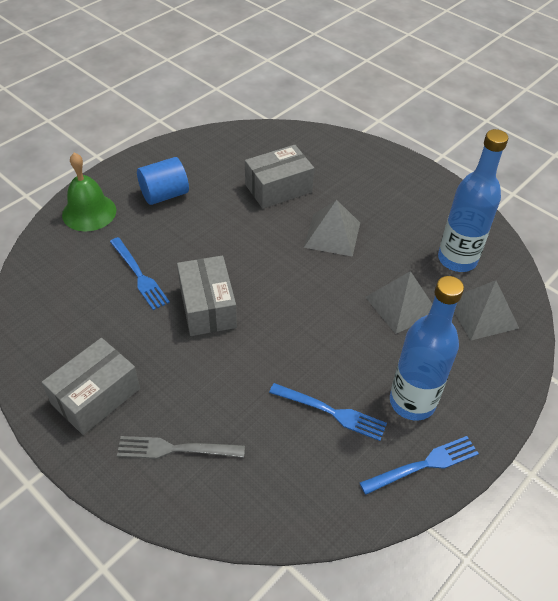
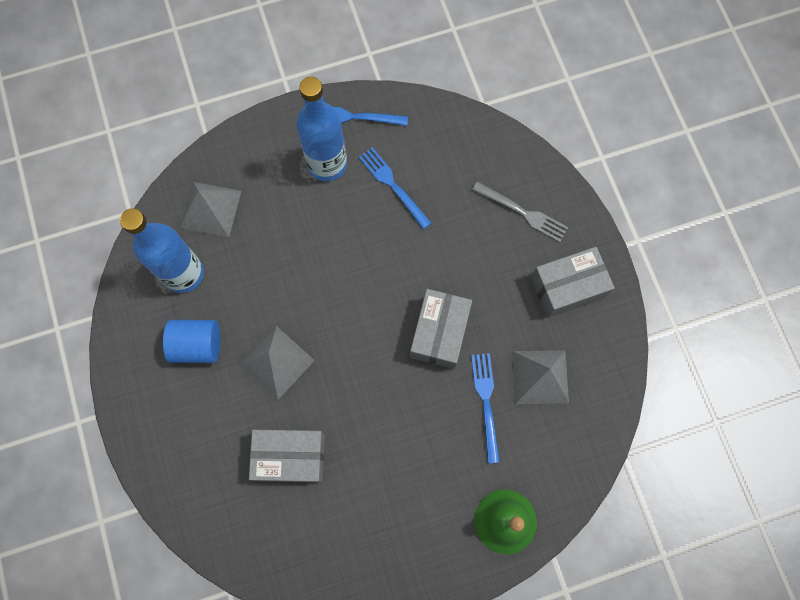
camera: 150 degrees left, 25 degrees up
(164, 195) = (415, 509): blue cylinder -> blue cylinder (197, 345)
(401, 305) = (271, 251): grey pyramid -> grey pyramid (540, 376)

